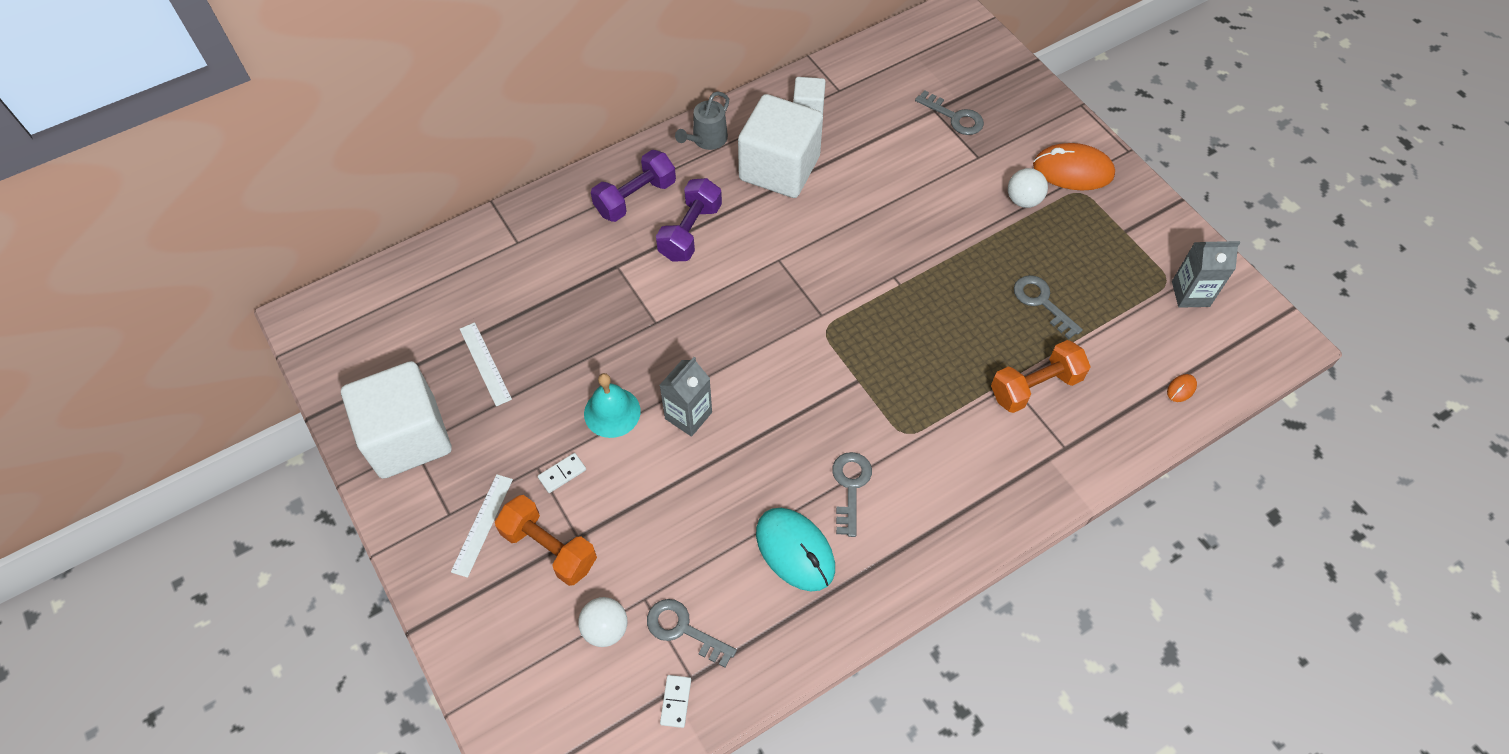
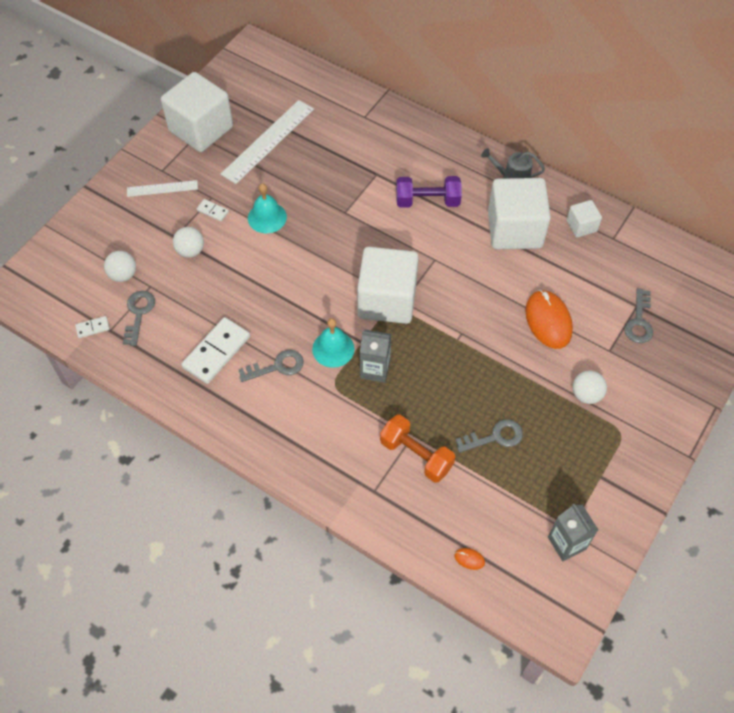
camera: 65 degrees right, 0 degrees up
(485, 363) = (268, 141): white ruler -> white ruler, size x1.79
(549, 548) = (162, 226): orange dumbbell -> none
(613, 525) = (190, 251): none -> white ball
(635, 198) = (437, 160): purple dumbbell -> none
(688, 415) = (285, 257): grey carton -> grey carton (375, 369)
(795, 550) = (216, 352): turquoise mouse -> white domino
(811, 330) = (387, 300): none -> white cube
(853, 414) = (333, 349): none -> turquoise bell
(1042, 302) = (495, 437): grey key -> grey key turned 45 degrees clockwise
(1073, 170) = (640, 421): orange mouse -> orange mouse (548, 321)

